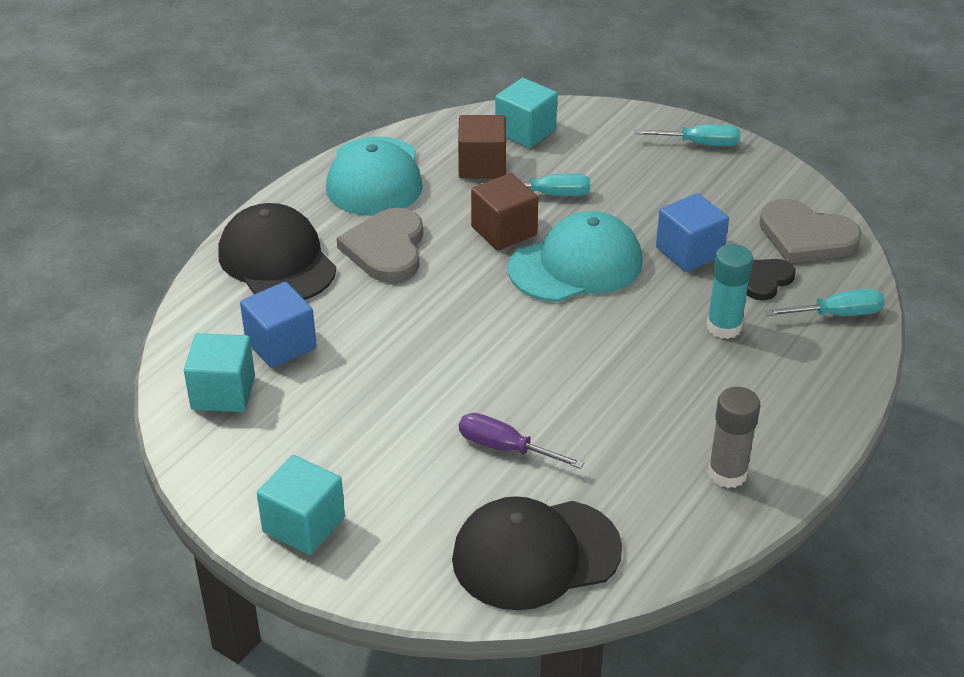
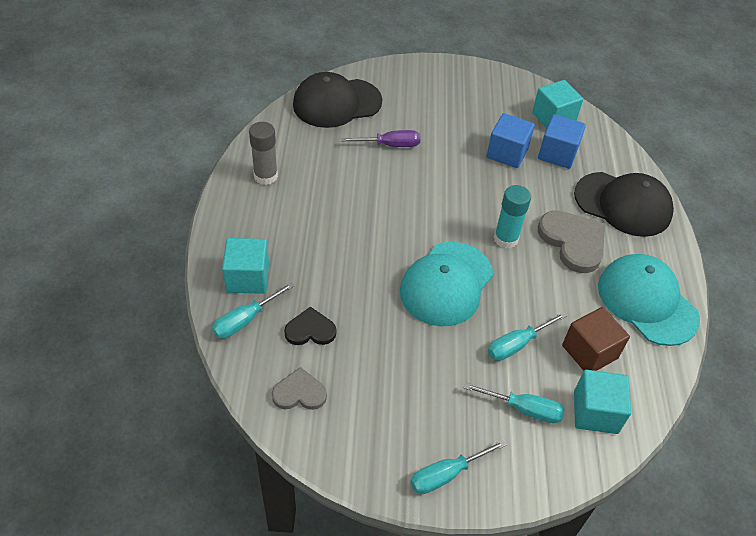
camera: 145 degrees right, 10 degrees up
(304, 525) = (449, 77): turquoise cube -> turquoise cube (247, 278)
(504, 231) = (517, 292): brown cube -> none
(535, 554) = (337, 103): black cap -> black cap turned 150 degrees counterclockwise
(590, 155) = (523, 409): none -> turquoise screwdriver
(689, 252) = (378, 333): blue cube -> blue cube (507, 153)
(724, 327) = (318, 274): turquoise glue stick -> turquoise glue stick (505, 239)
(765, 280) = (310, 330): black heart -> black heart turned 105 degrees counterclockwise
(806, 237) = (299, 393): grey heart -> grey heart, size x0.60

